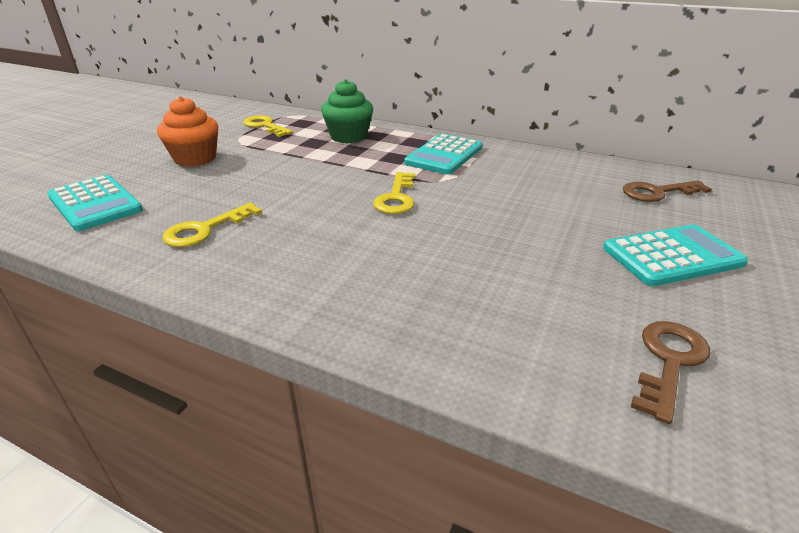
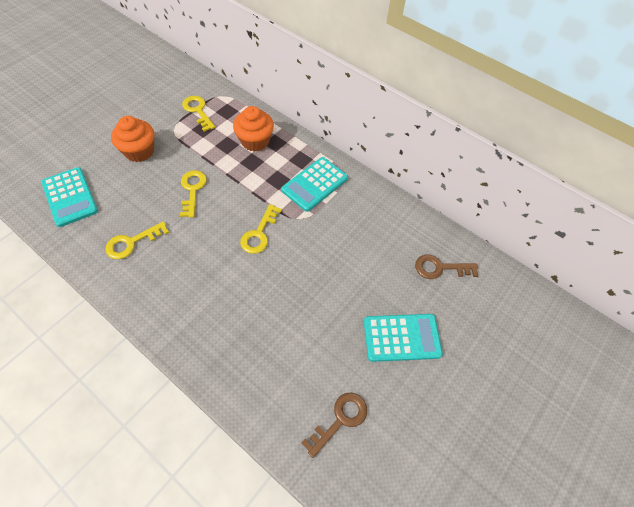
camera: 10 degrees right, 25 degrees up
(282, 177) = (192, 190): none -> yellow key
(348, 137) = (255, 141): green cupcake -> orange cupcake

